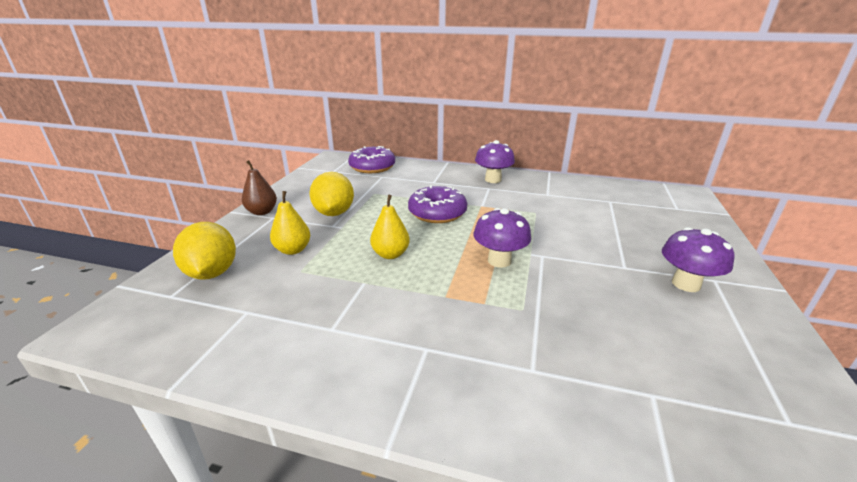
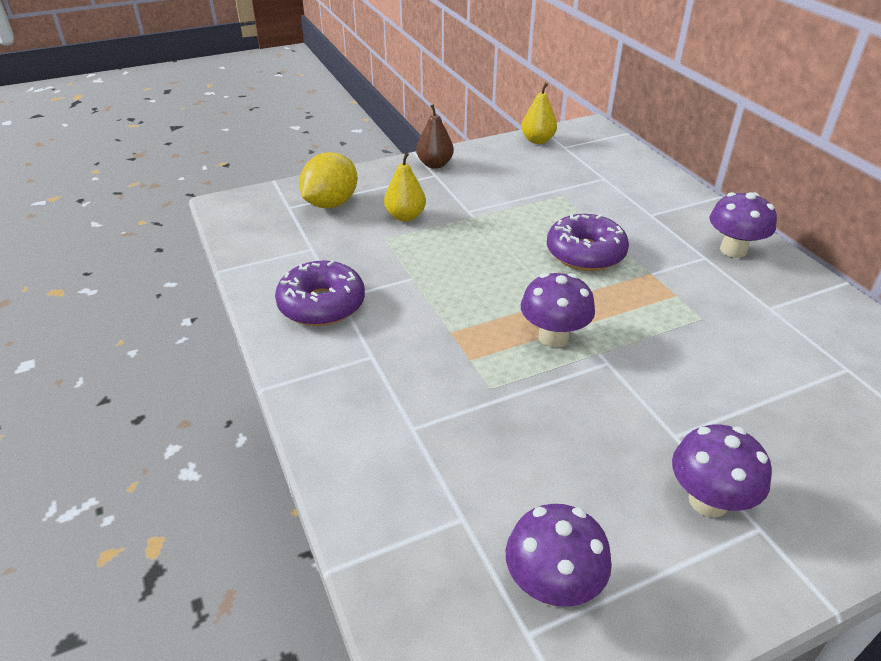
camera: 50 degrees right, 10 degrees up
(334, 213) = (489, 198): yellow lemon -> none
(372, 167) = (613, 161): purple donut -> purple donut (322, 304)
(390, 254) = (470, 267): yellow pear -> yellow pear (537, 140)
(742, 384) = (552, 586): none -> purple mushroom

